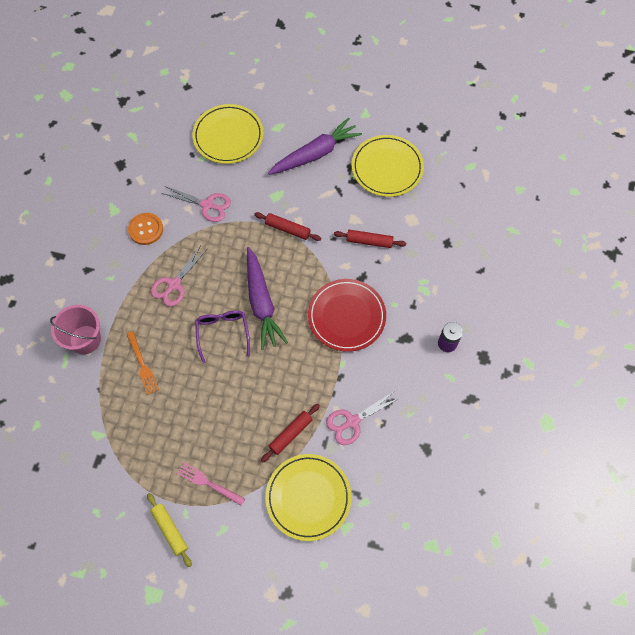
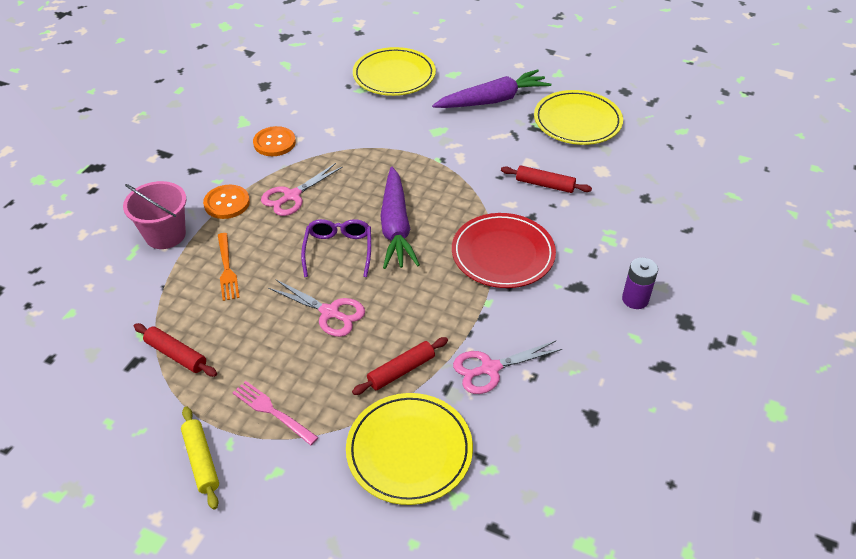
camera: 10 degrees right, 20 degrees down
(124, 300) = (227, 203): none -> orange button
(207, 205) = (353, 130): pink scissors -> pink scissors (330, 312)
(287, 229) = (445, 162): red rolling pin -> red rolling pin (176, 355)

